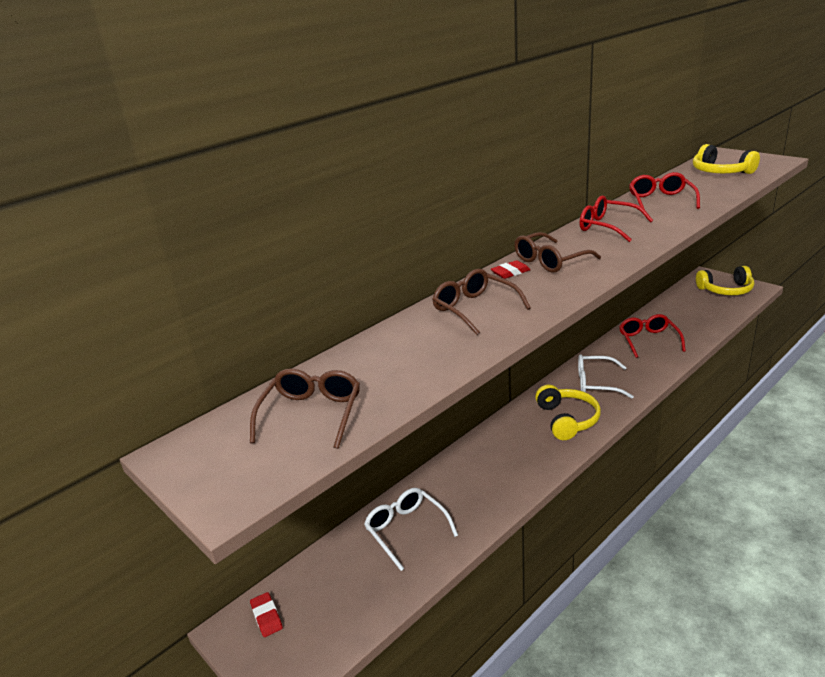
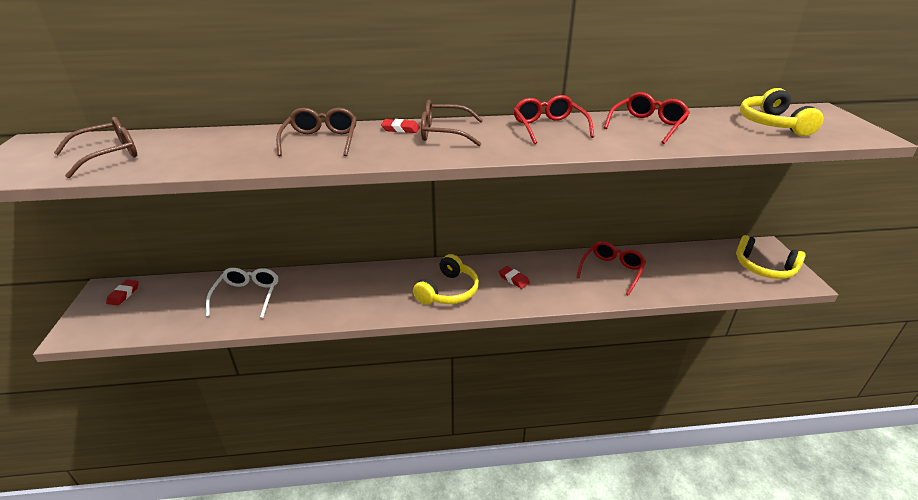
camera: 35 degrees right, 5 degrees up
(597, 383) = (513, 279): white glasses -> red eraser

